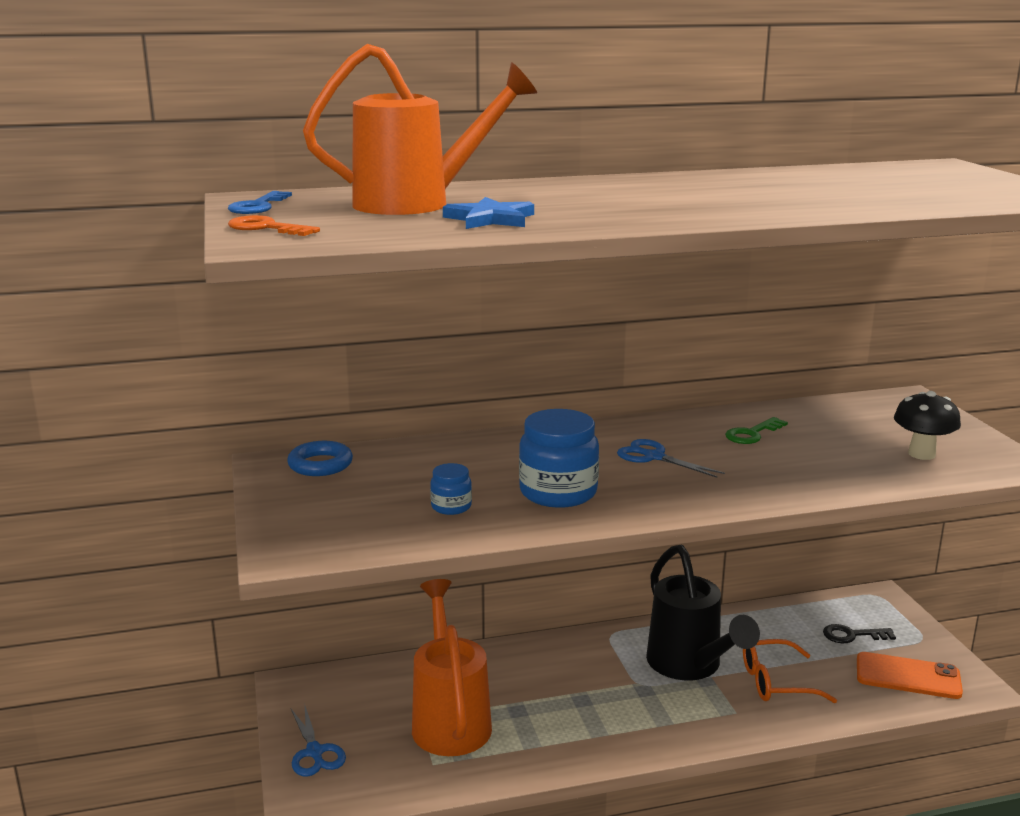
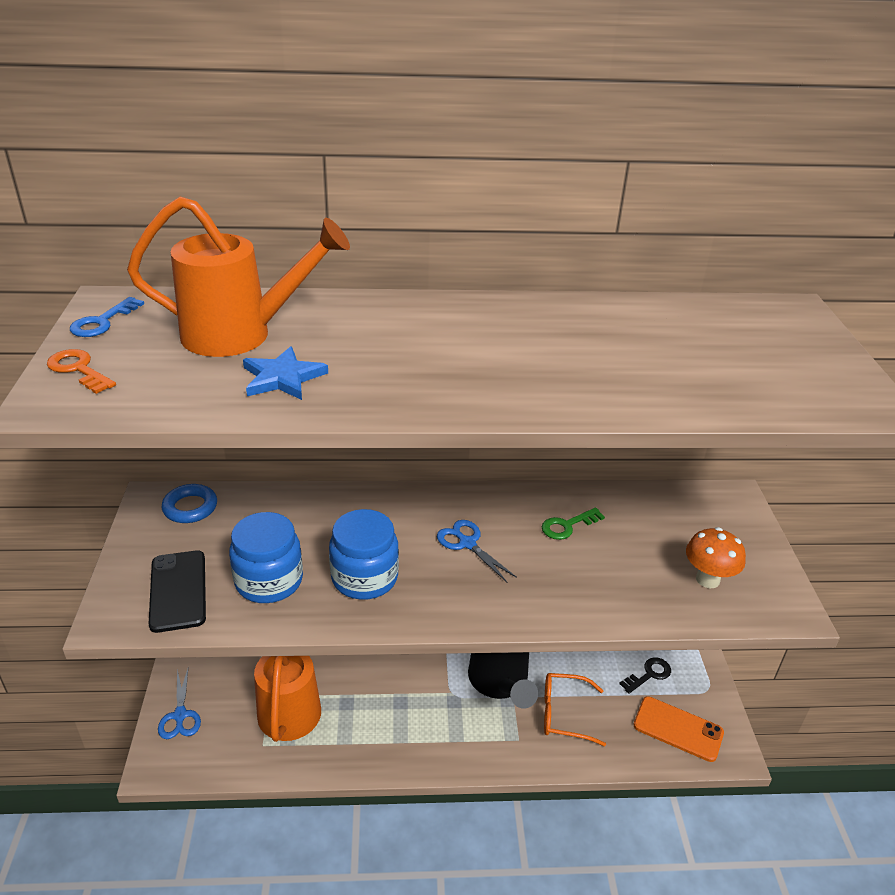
camera: 10 degrees right, 15 degrees up
(349, 525) = (178, 591): none -> black phone
(451, 506) = (269, 581): blue jar -> blue jar, size x1.97
(852, 635) = (649, 674): black key -> black key turned 135 degrees clockwise
(921, 454) = (707, 579): black mushroom -> orange mushroom

